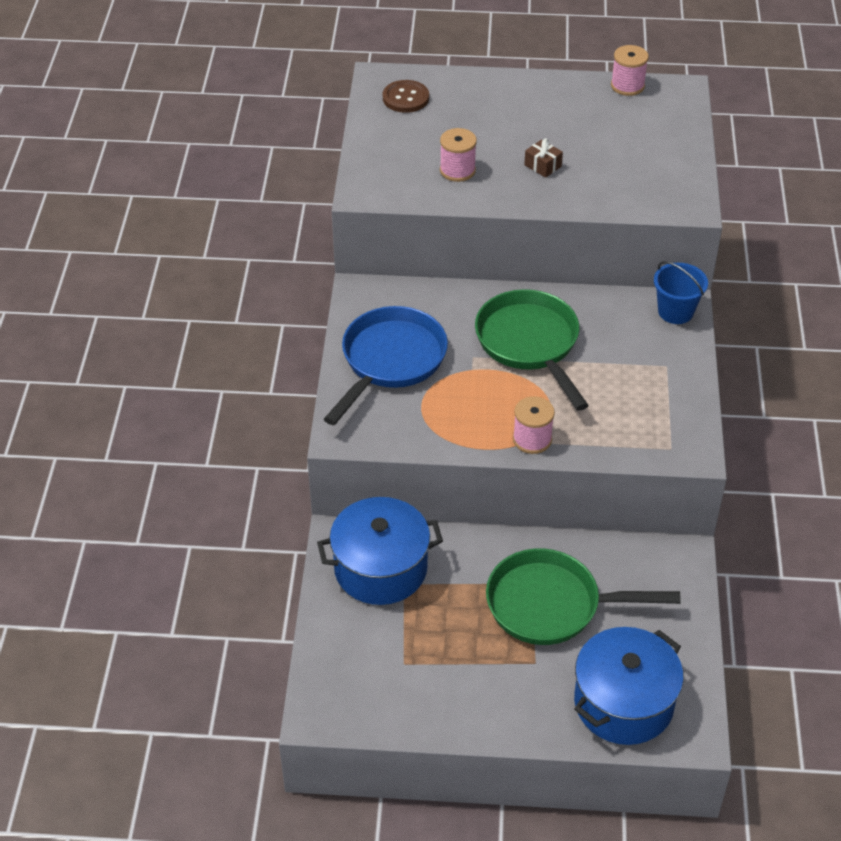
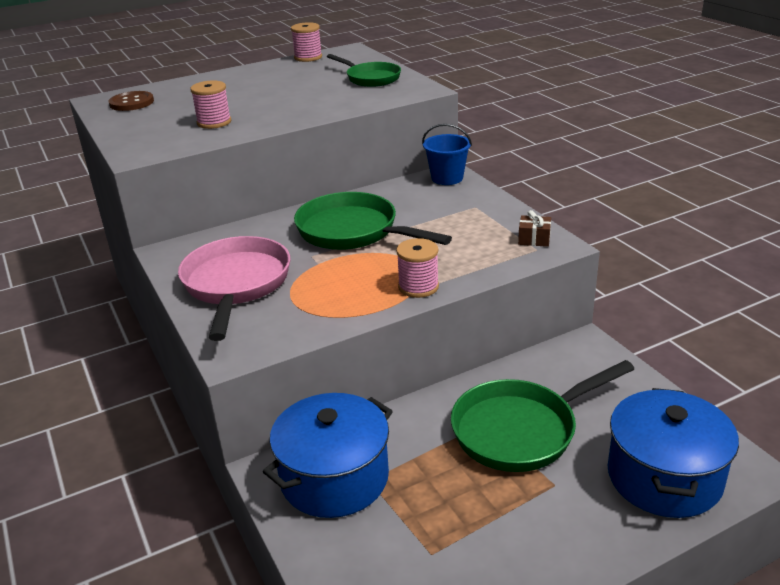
camera: 30 degrees left, 15 degrees down
(390, 361) = (236, 285): blue pan -> pink pan
(542, 166) = (284, 102): brown gift -> brown gift (534, 239)
(657, 159) = (370, 78): none -> green pan

